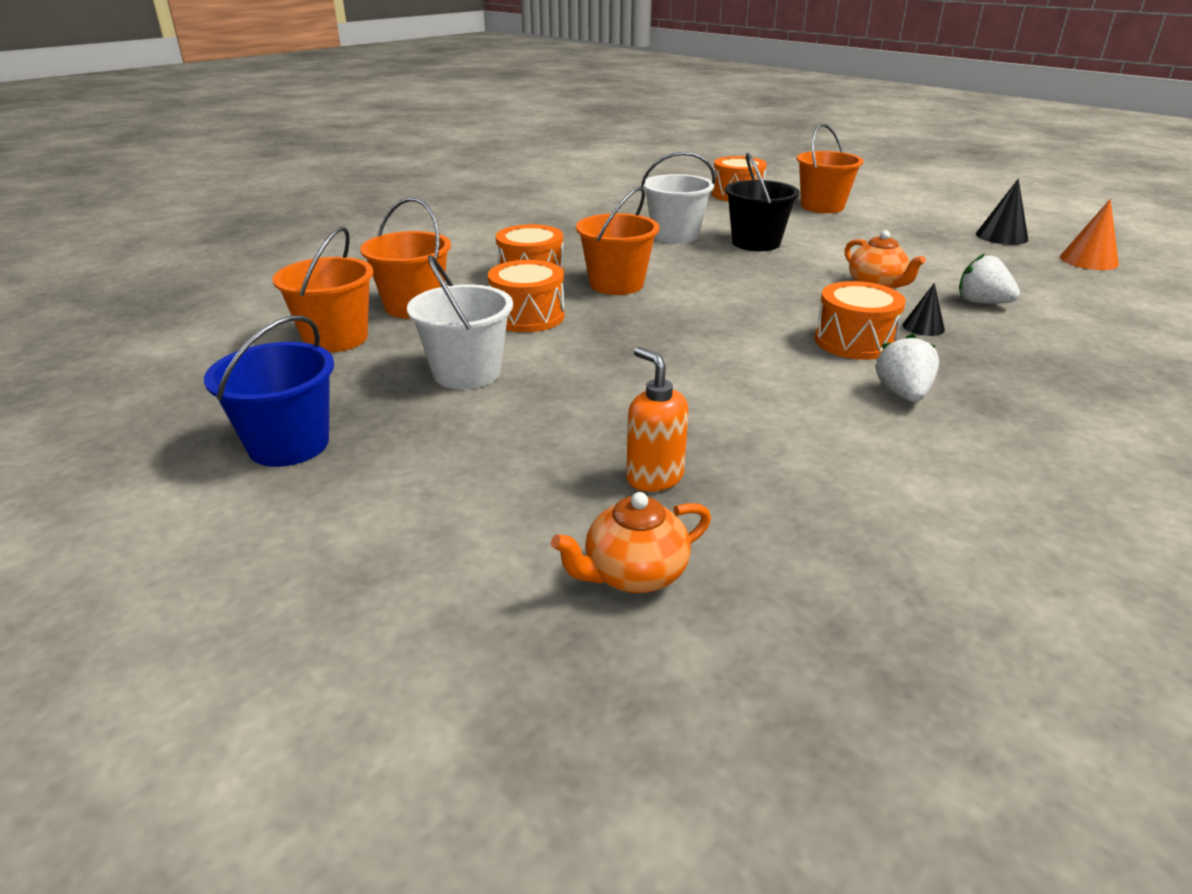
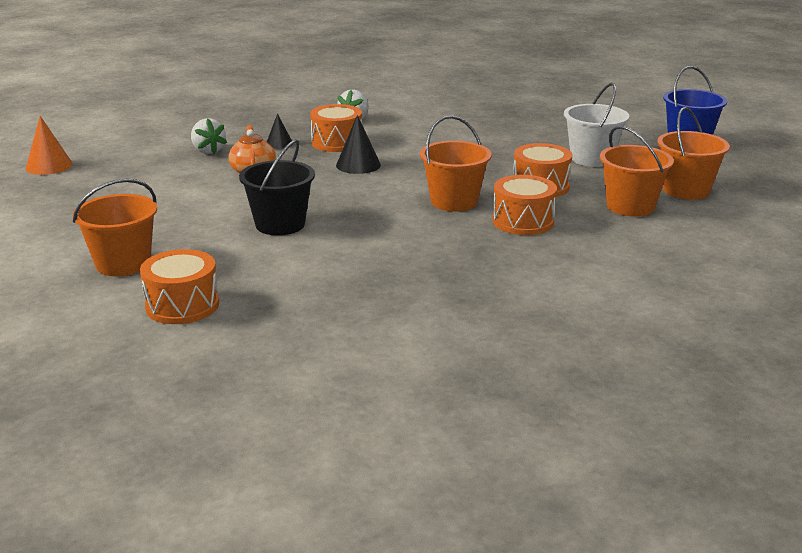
camera: 160 degrees left, 5 degrees down
(634, 574) = (537, 94): orange teapot -> none
(654, 477) = (511, 111): orange soap dispenser -> none
(675, 235) = (346, 246): white bucket -> none
(1001, 236) = (48, 196): black cone -> black cone (358, 165)

